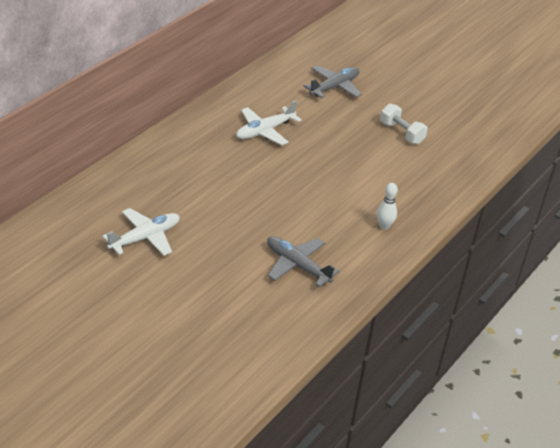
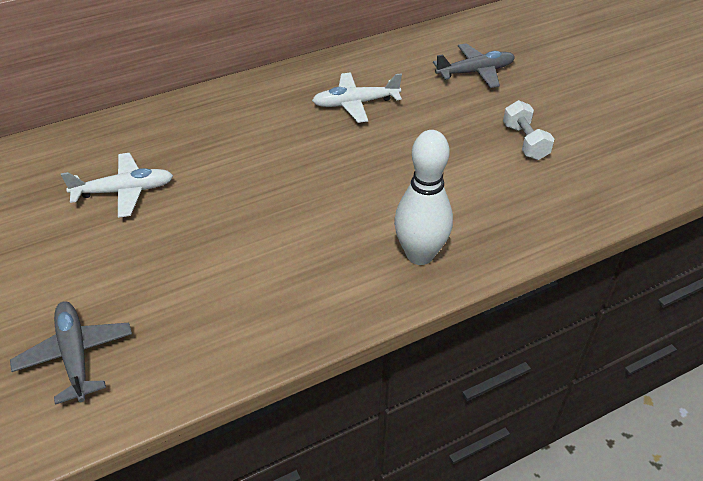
camera: 30 degrees right, 5 degrees up
(297, 265) = (269, 275): grey plane -> grey plane (75, 355)
(384, 226) = (420, 255): white bowling pin -> white bowling pin, size x1.99

